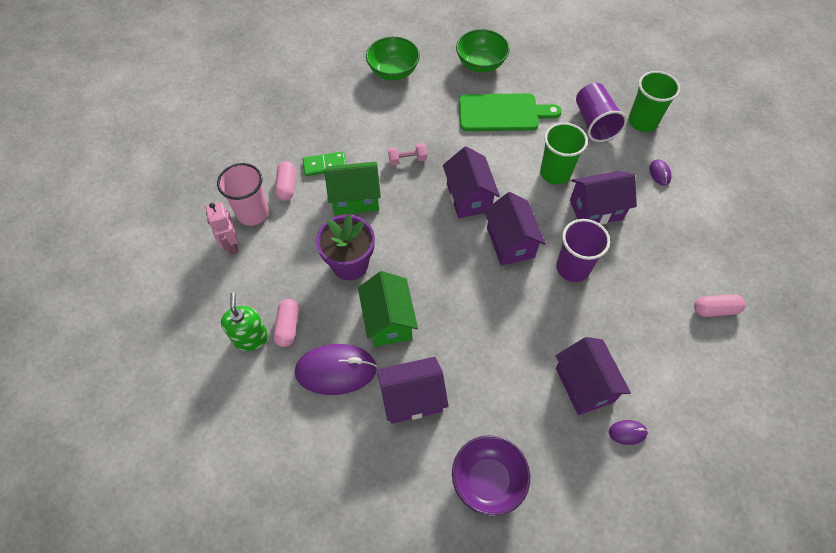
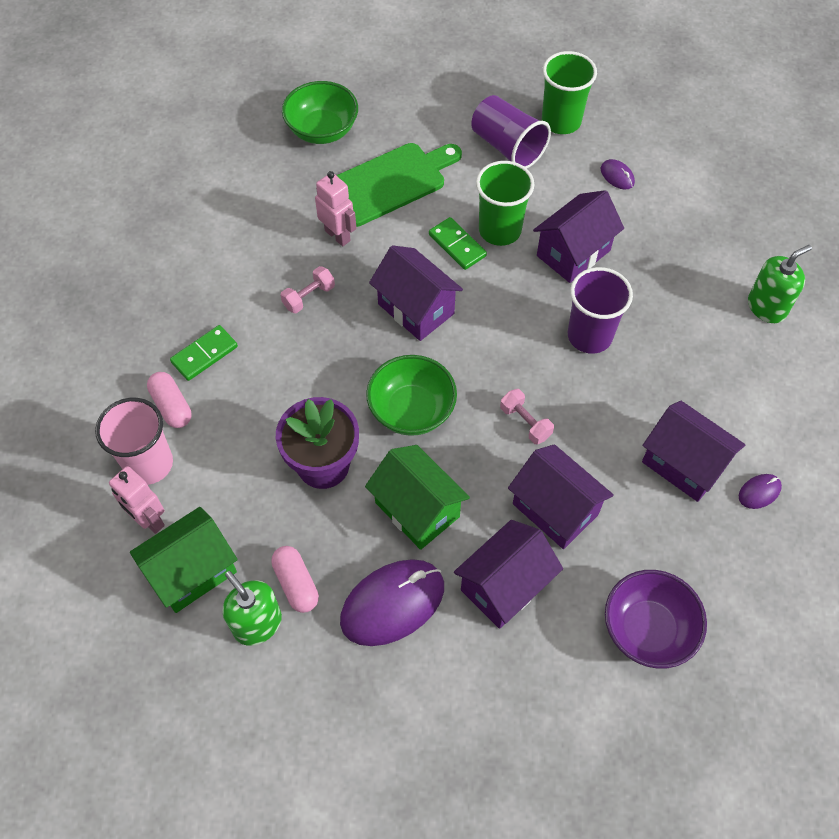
camera: 30 degrees left, 0 degrees up
(355, 198) = (274, 379): green house -> green house (192, 571)
(393, 71) = (214, 188): green bowl -> green bowl (411, 410)
(449, 131) = (338, 235): none -> pink robot
(493, 302) = (525, 422): none -> pink dumbbell
(510, 242) = (500, 340): purple house -> purple house (555, 509)
(520, 170) = (457, 245): none -> green domino
(715, 309) = (767, 307): pink capsule -> green soap dispenser

